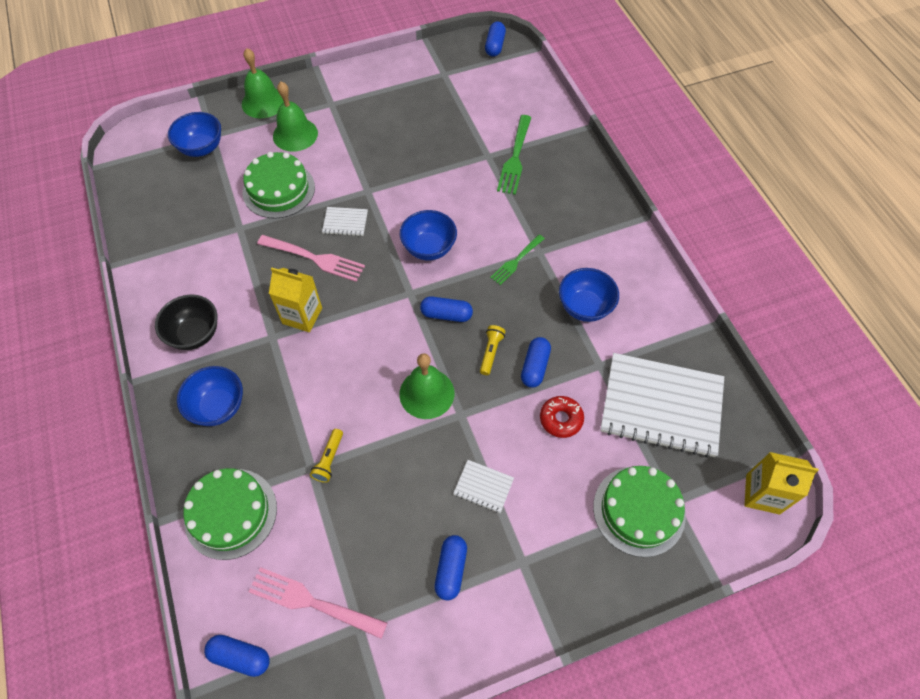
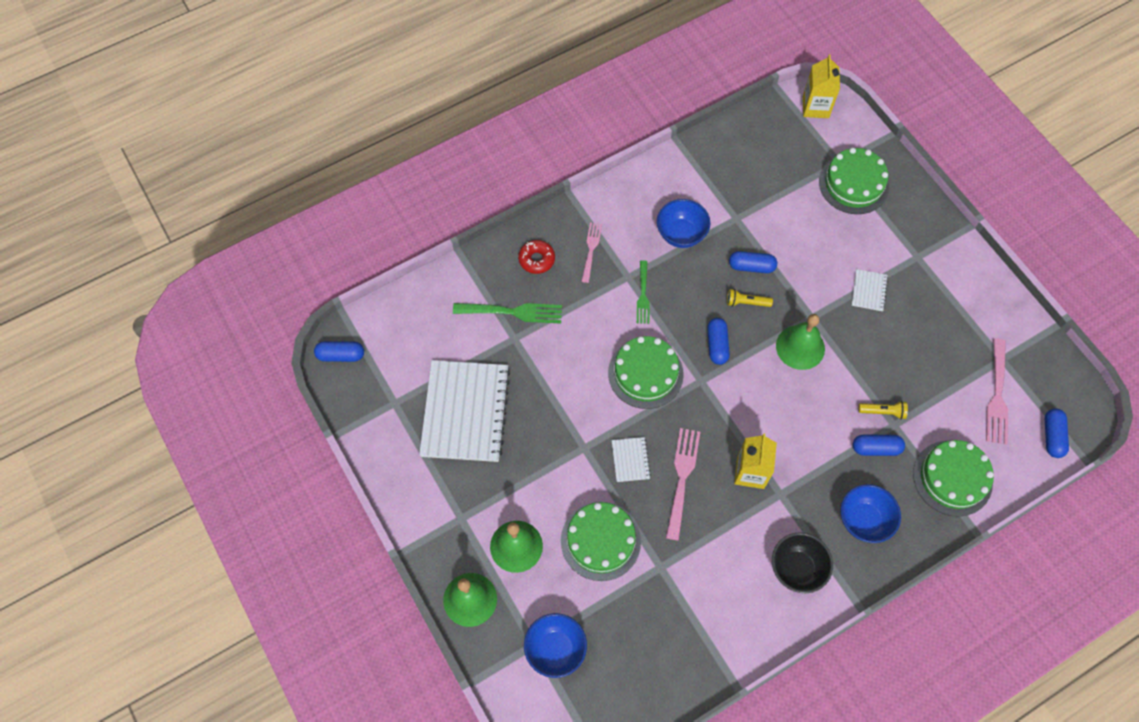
camera: 100 degrees left, 5 degrees up
(429, 248) = (645, 373): blue bowl -> green cake
(451, 569) = (940, 303): blue capsule -> blue capsule (876, 448)
(516, 260) = (643, 294): green fork -> green fork turned 60 degrees clockwise
(561, 419) = (794, 242): red donut -> red donut (536, 259)
(574, 226) = (591, 250): none -> pink fork
(661, 405) = (761, 173): white notebook -> white notebook (465, 412)

